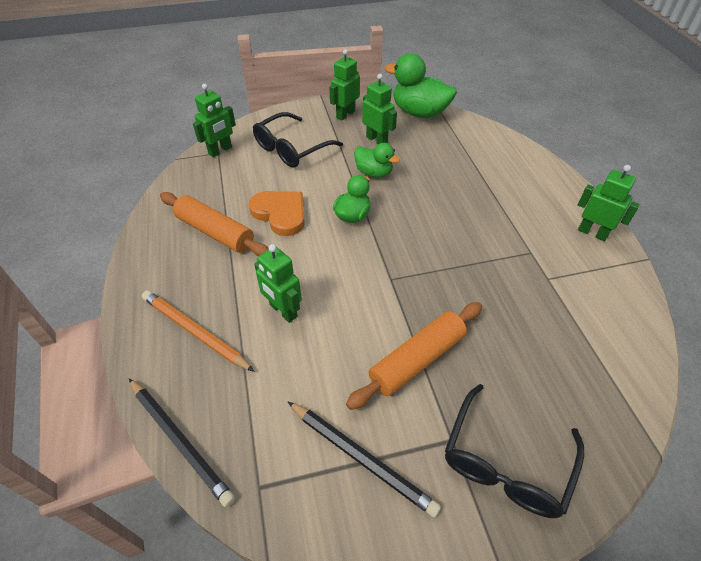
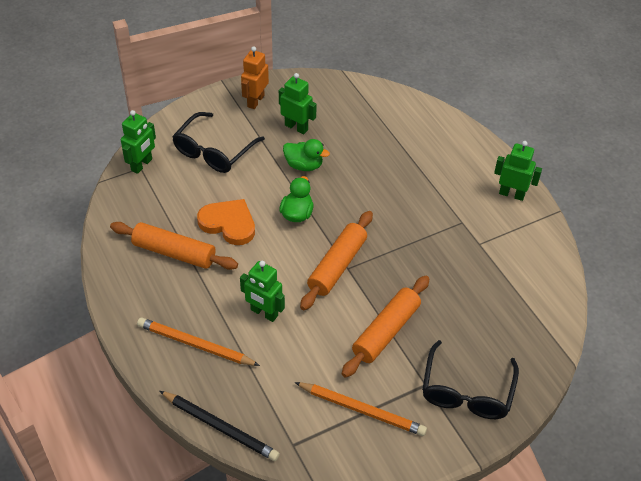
camera: 15 degrees left, 0 degrees up
(345, 114) = (255, 101): green robot -> orange robot
(361, 458) = (362, 410): black pencil -> orange pencil
(380, 274) = (337, 266): none -> orange rolling pin
(419, 113) = (330, 87): green duck -> none

